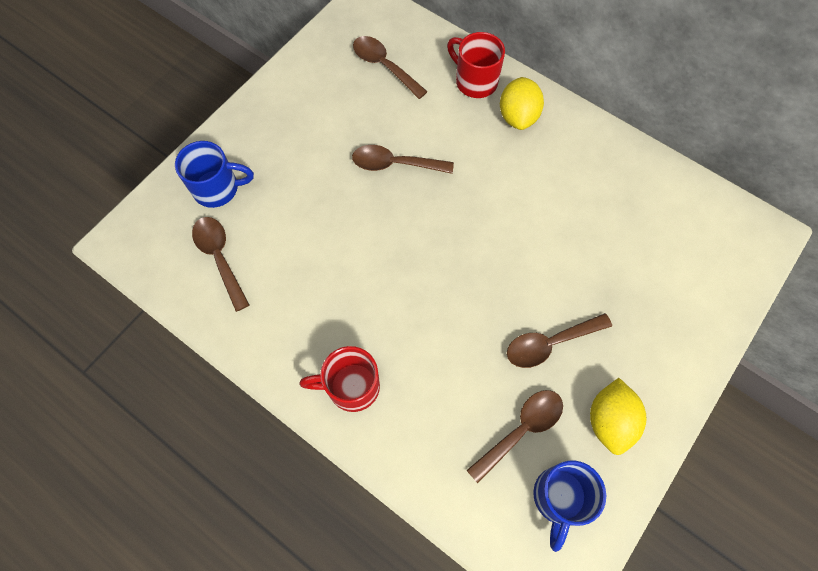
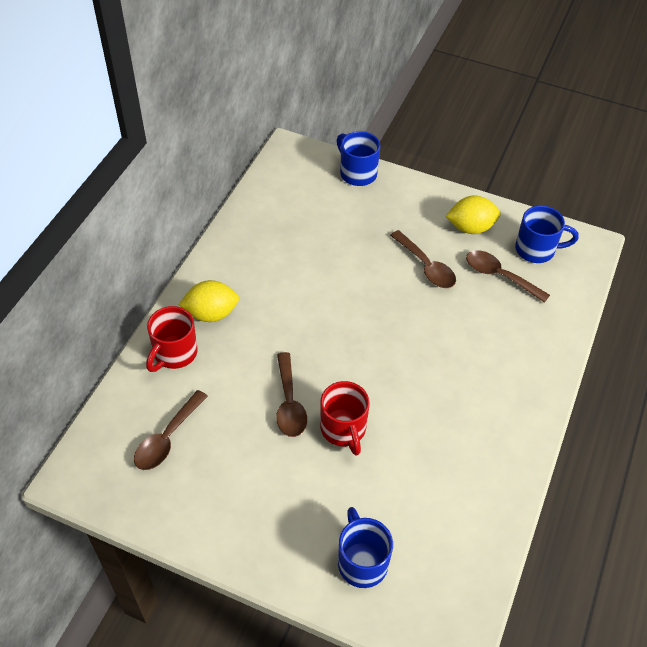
camera: 105 degrees left, 15 degrees down
(220, 258) = (438, 533): brown spoon -> none
(351, 386) = (515, 391): red mug -> red mug (343, 429)
(721, 303) = (357, 173): none -> blue mug

